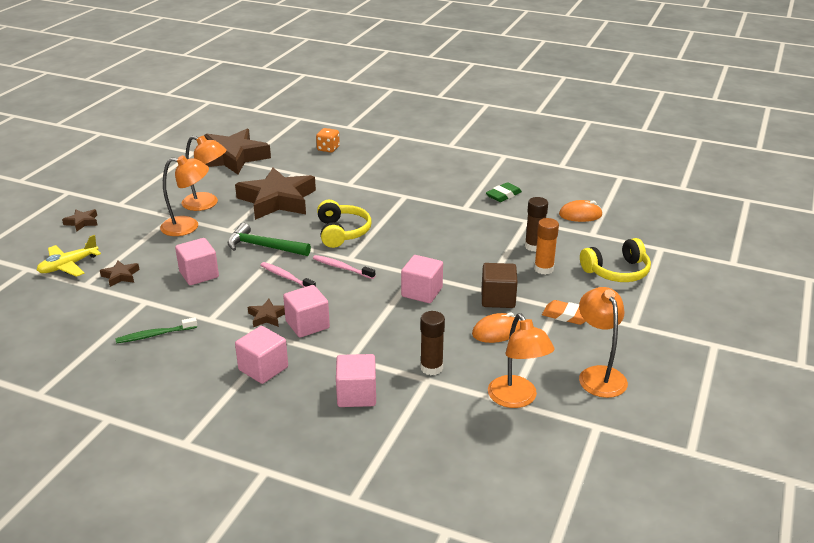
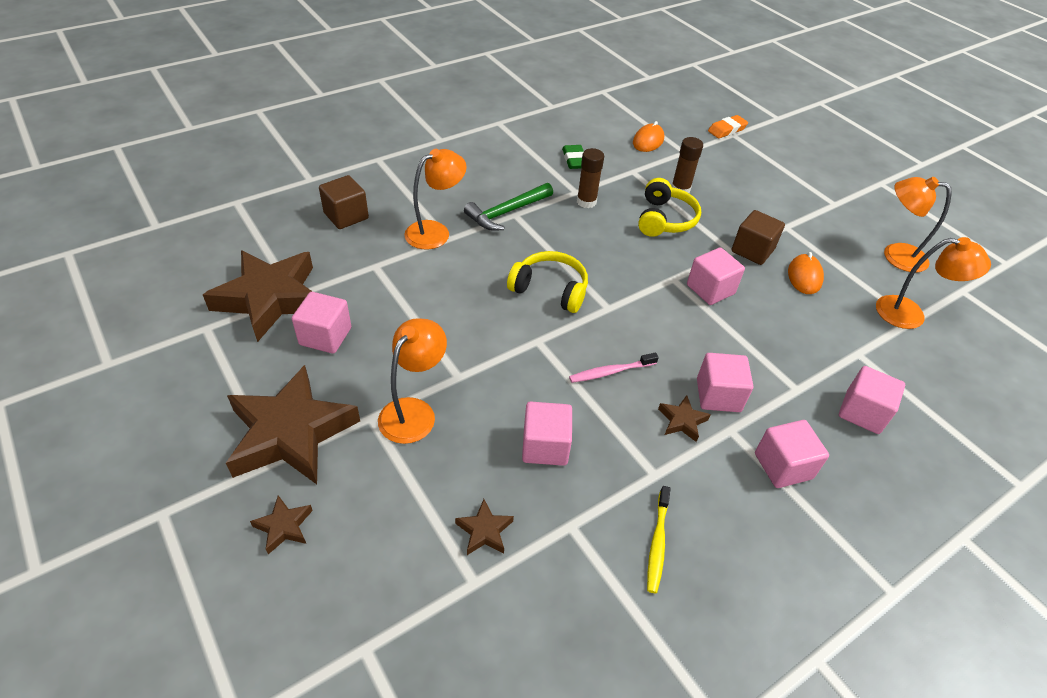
camera: 60 degrees left, 15 degrees up
(68, 266) = (404, 587): yellow plane -> none
(155, 335) = (657, 543): green toothbrush -> yellow toothbrush
(207, 203) = (370, 370): orange lamp -> orange lamp (435, 231)
(220, 182) = (325, 336): none -> pink cube
(264, 247) = (528, 362): green hammer -> green hammer (507, 212)
(277, 200) = (427, 306): brown star -> brown star (291, 433)
(328, 149) = (346, 216): orange dice -> brown cube
(342, 268) = (624, 321): pink toothbrush -> none
(431, 368) = (841, 342): brown glue stick -> brown glue stick (586, 202)
(543, 269) = (721, 203): orange glue stick -> none
(566, 316) = (802, 228): orange eraser -> orange eraser (727, 130)
(617, 272) = (753, 171): yellow headphones -> yellow headphones (664, 219)

